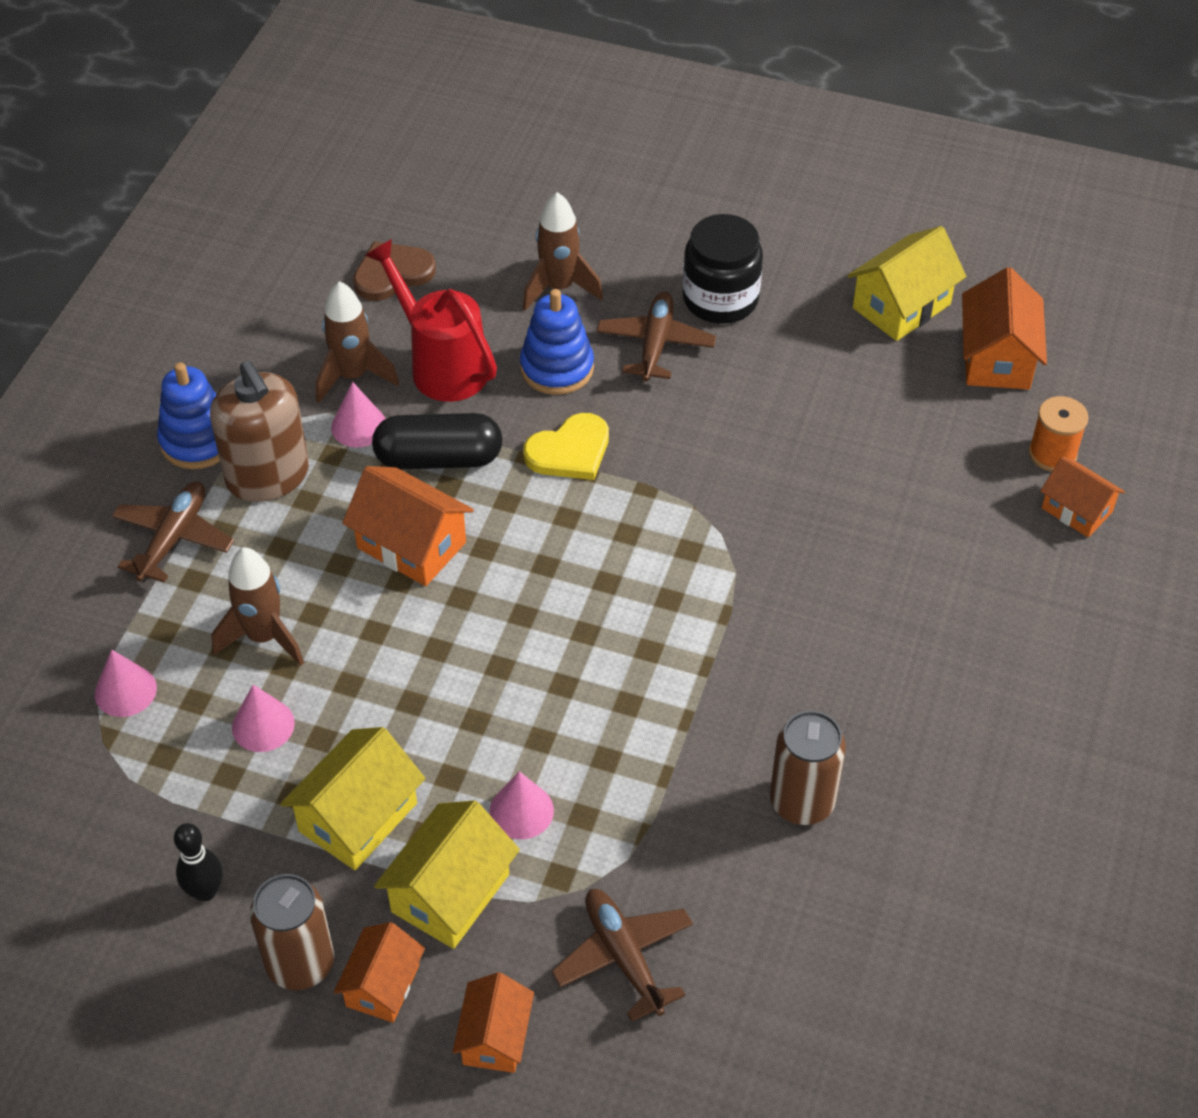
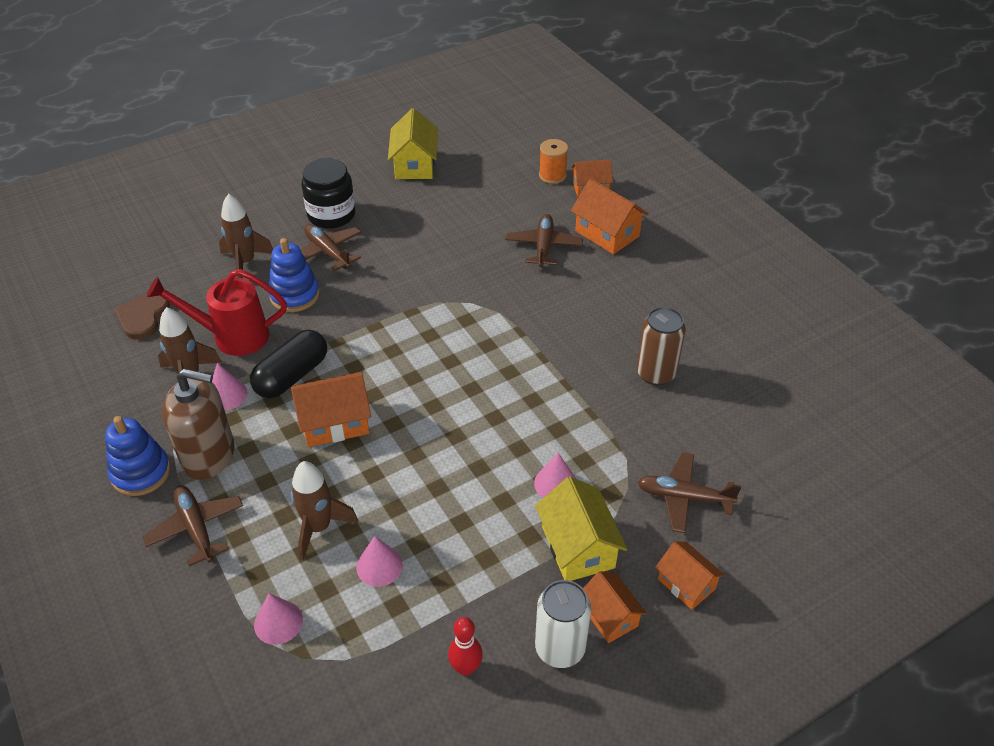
camera: 50 degrees left, 5 degrees down
(205, 891) = (466, 668): black bowling pin -> red bowling pin
(300, 963) = (560, 648): brown can -> white can
(358, 817) = (488, 559): yellow house -> none
(570, 451) = (353, 323): yellow heart -> none
(903, 537) = (543, 246): none -> brown plane
(996, 358) = (481, 157): orange house -> orange house (607, 234)

